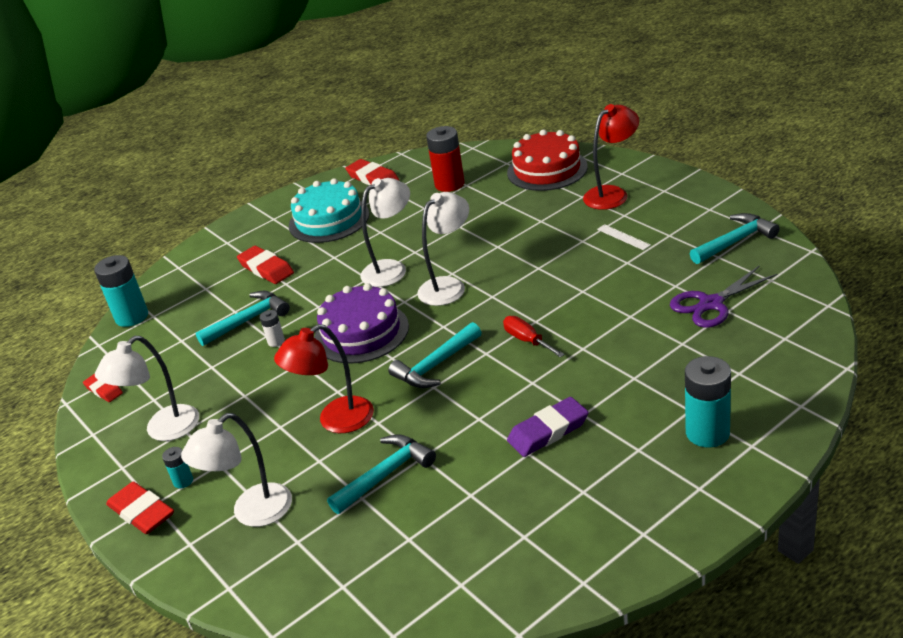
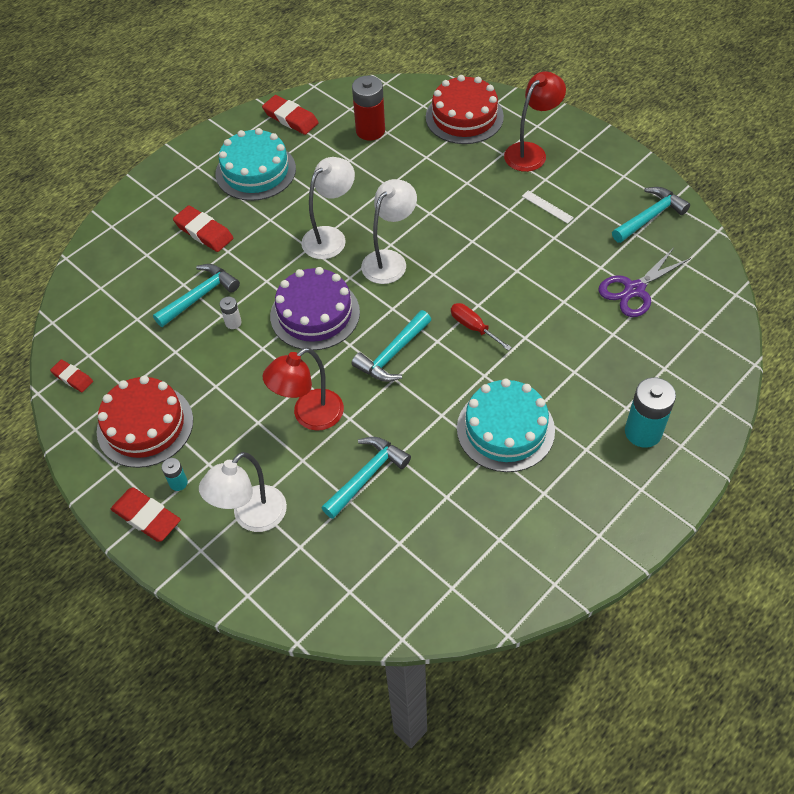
camera: 10 degrees left, 20 degrees up
(132, 317) = (78, 288): turquoise battery -> none
(163, 430) = (145, 425): white lamp -> red cake
(548, 431) = (505, 429): purple eraser -> turquoise cake

